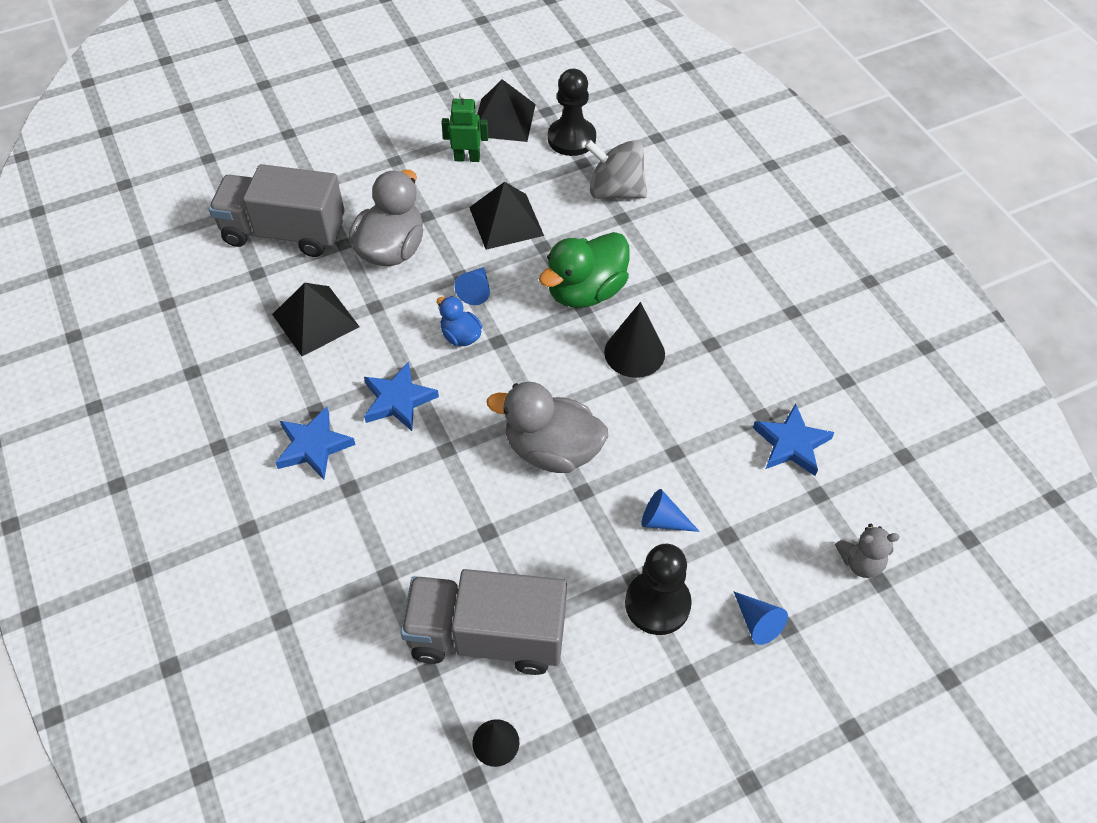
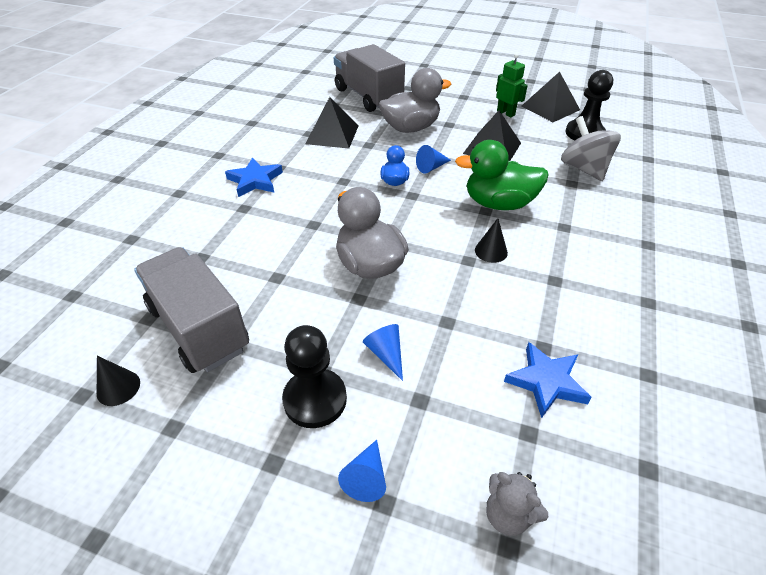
camera: 45 degrees right, 10 degrees down
(398, 400) = (322, 188): blue star -> none
(634, 353) = (491, 251): black cone -> black cone, size x0.62

